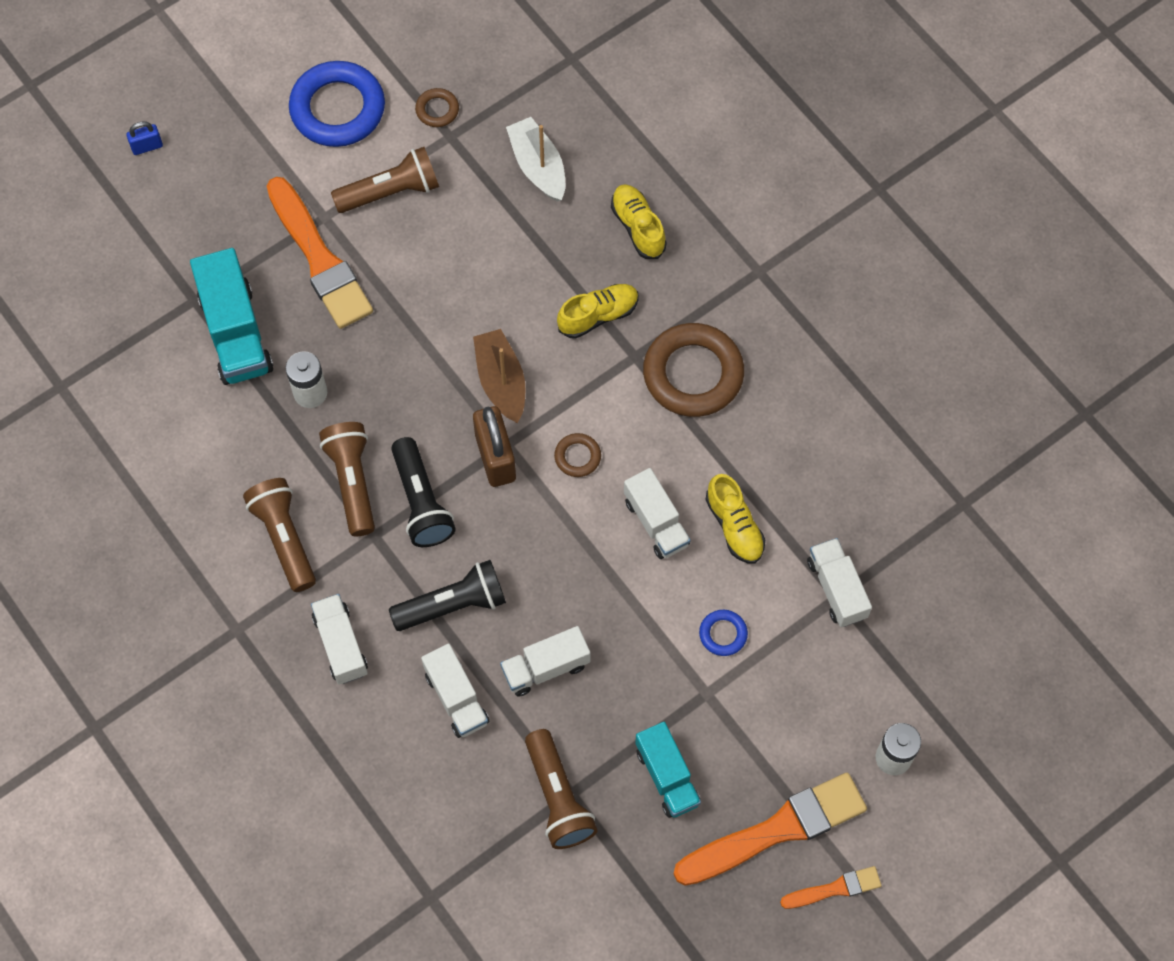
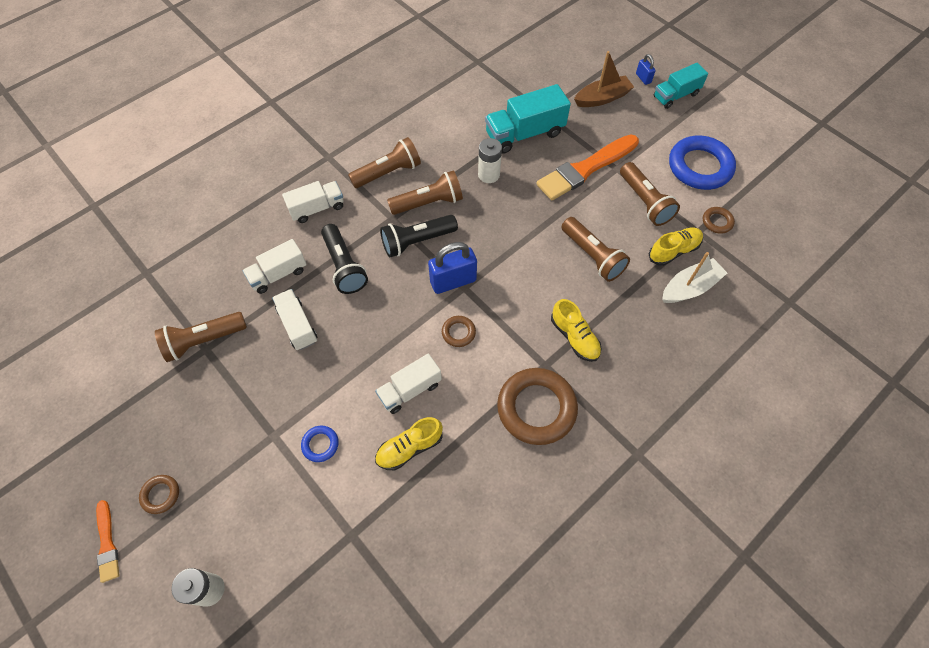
camera: 85 degrees right, 5 degrees down
(474, 274) = (592, 256): none -> brown flashlight
(495, 458) = (453, 281): brown padlock -> blue padlock
(501, 381) = (511, 279): brown boat -> brown boat (602, 98)
(638, 227) = (656, 359): yellow shoe -> yellow shoe (673, 251)
(667, 776) = (211, 411): turquoise truck -> turquoise truck (676, 95)
(777, 830) = (161, 495): orange brush -> brown ring
(836, 589) = (358, 534): white truck -> none

